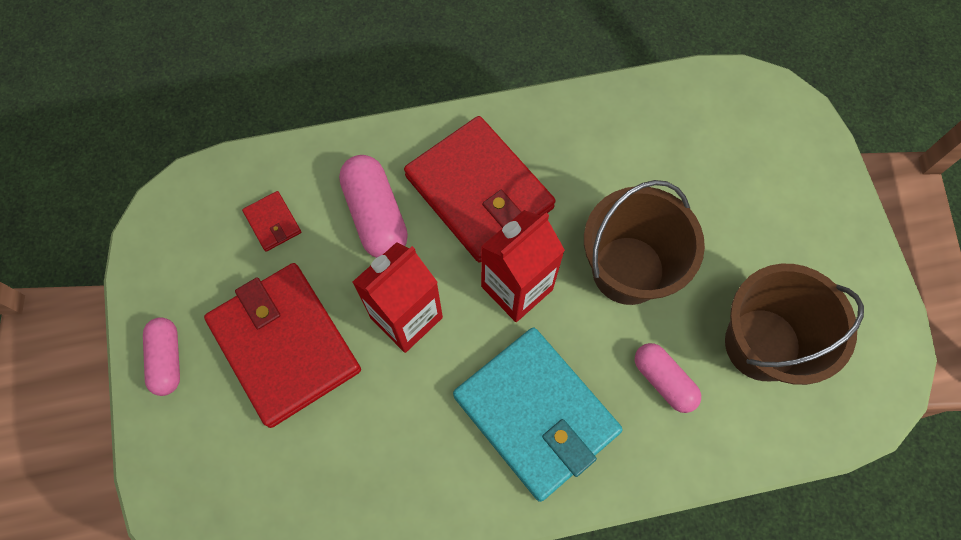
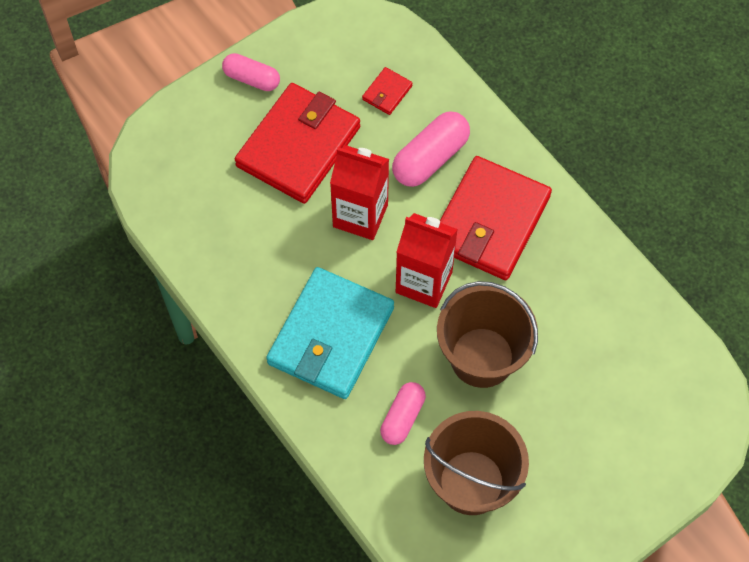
camera: 65 degrees right, 5 degrees down
(167, 359) = (251, 79): pink capsule -> pink capsule turned 60 degrees clockwise

